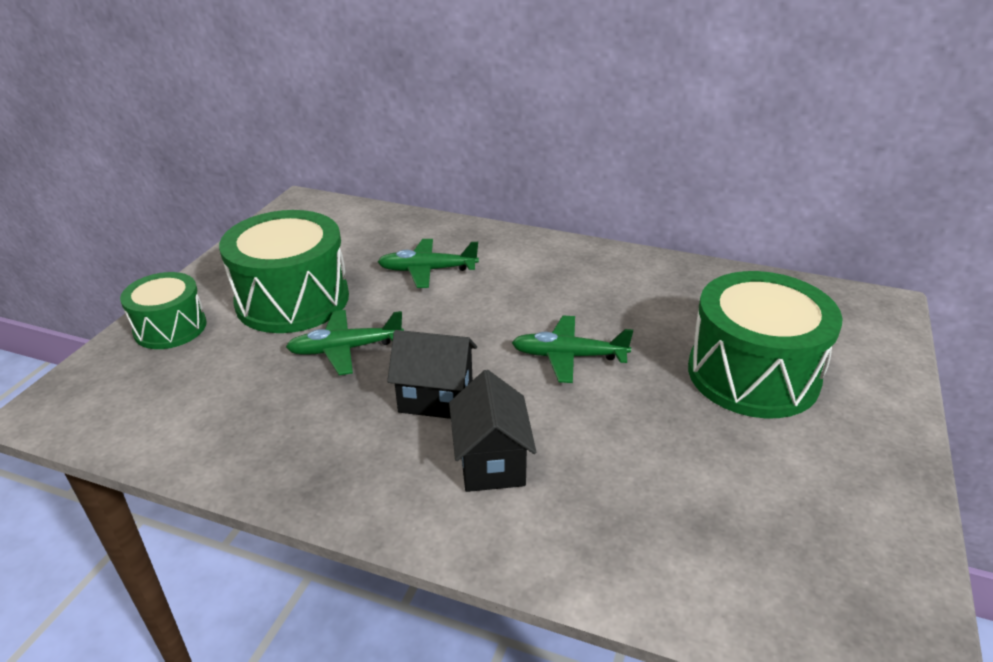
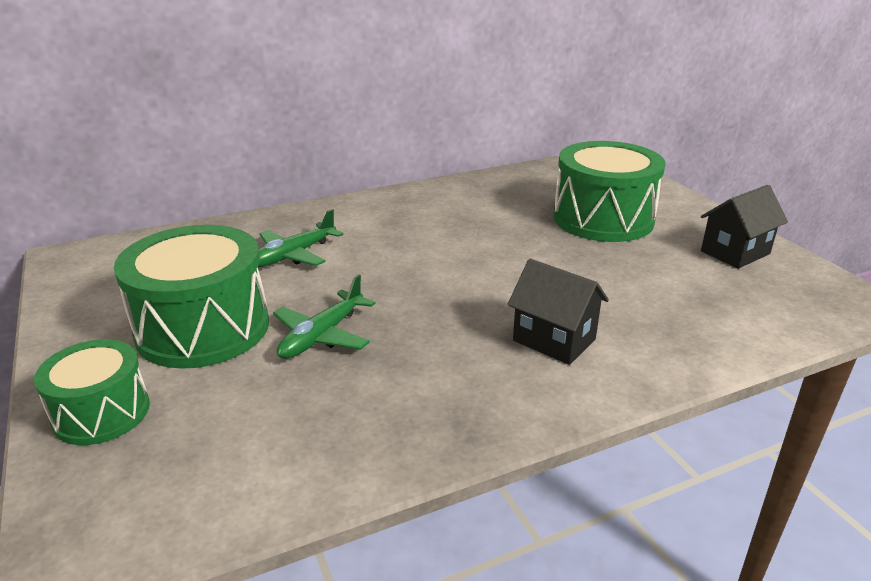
camera: 45 degrees left, 5 degrees down
(436, 398) = (451, 327): black house -> black house (735, 252)
(569, 356) = (492, 258): green plane -> none

